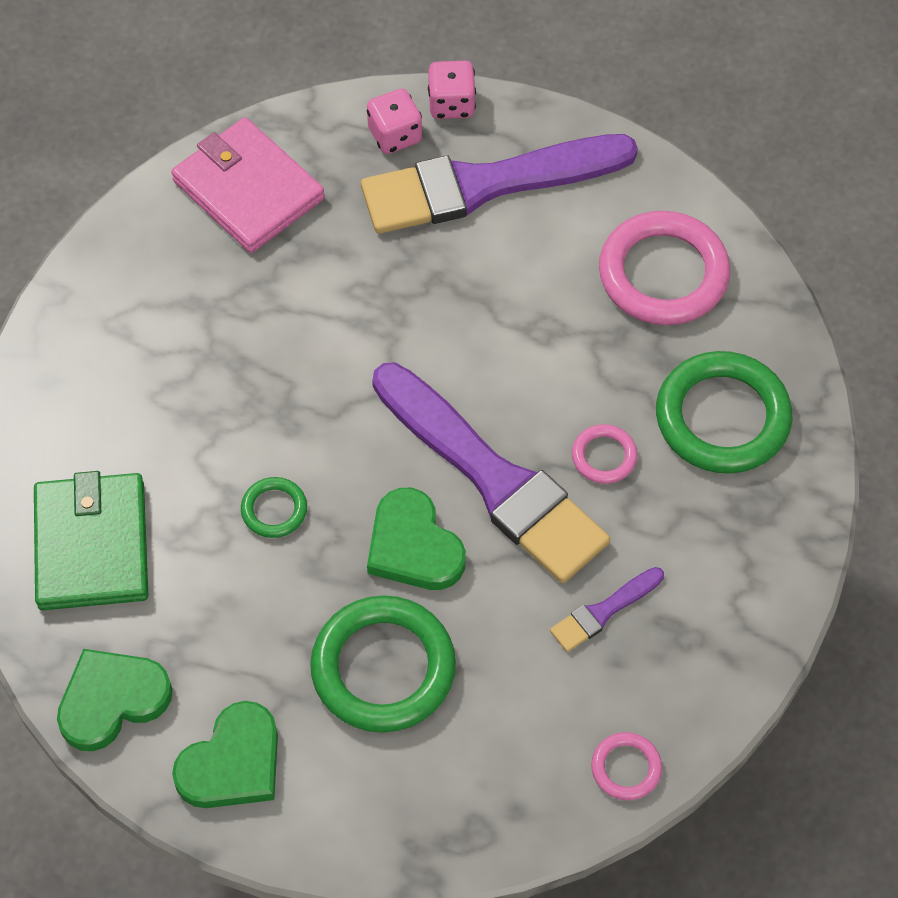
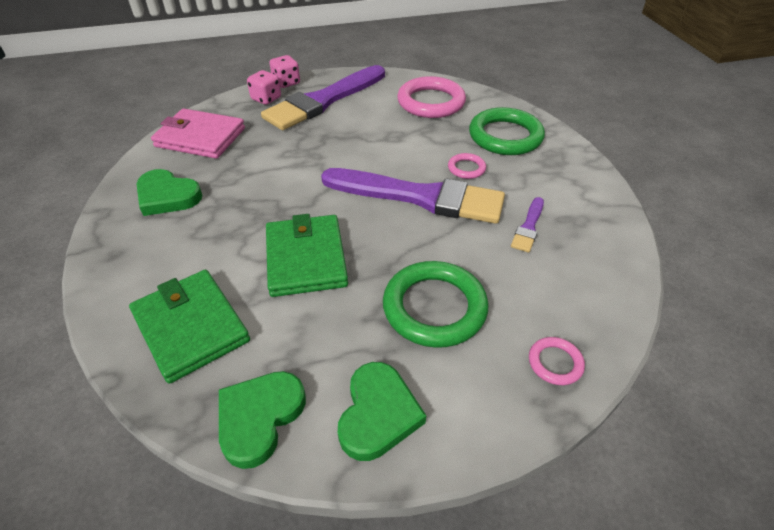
camera: 30 degrees left, 15 degrees down
(274, 510) = (306, 258): green ring -> green wallet
(413, 546) = (402, 241): green heart -> green heart (167, 196)
(626, 768) = (614, 292): pink ring -> pink ring (555, 363)

